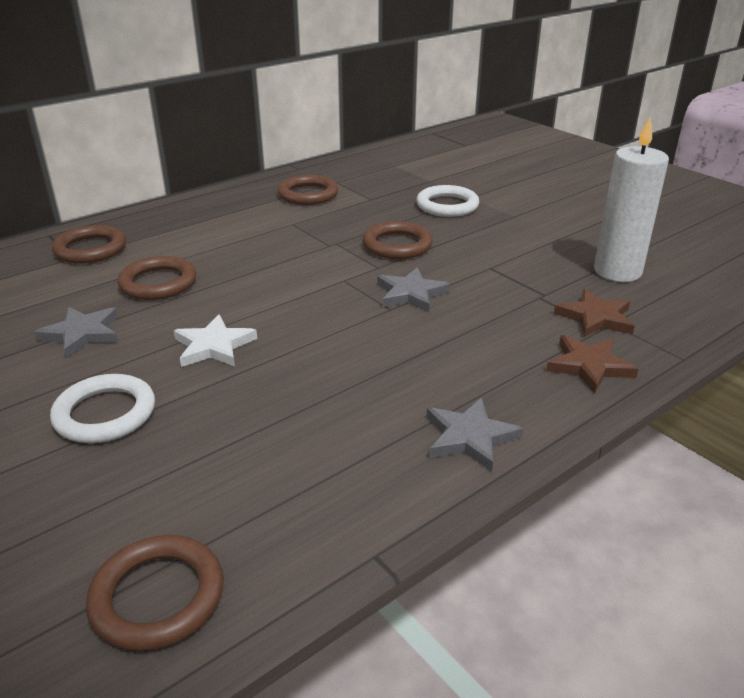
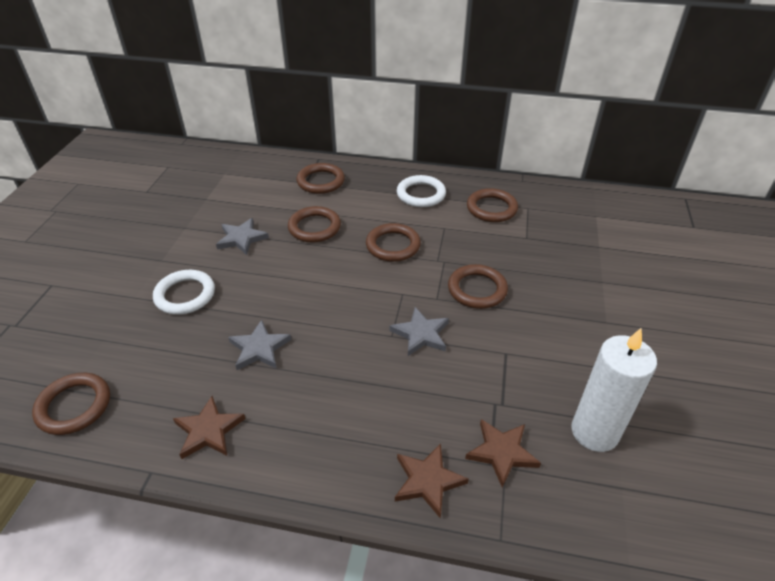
camera: 50 degrees right, 10 degrees up
(213, 346) = (275, 290): white star -> none
(269, 256) = (393, 245): none -> brown ring
(366, 479) = (208, 430): none -> brown star
(447, 205) = (570, 278): white ring -> white ring (421, 194)
(469, 437) = (285, 456): grey star -> grey star (259, 348)

